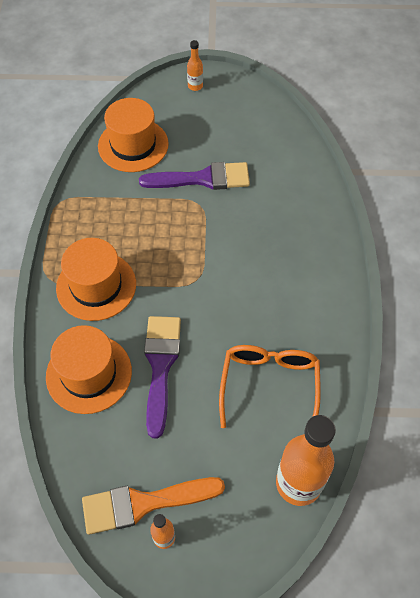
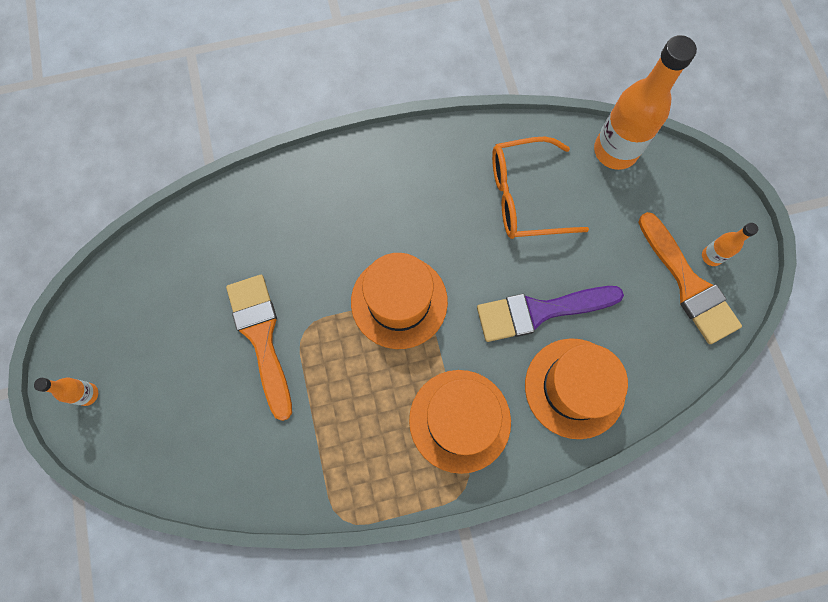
camera: 105 degrees left, 15 degrees up
(133, 145) = (219, 450): orange hat -> orange hat (399, 301)
(202, 179) = (261, 337): purple brush -> orange brush

